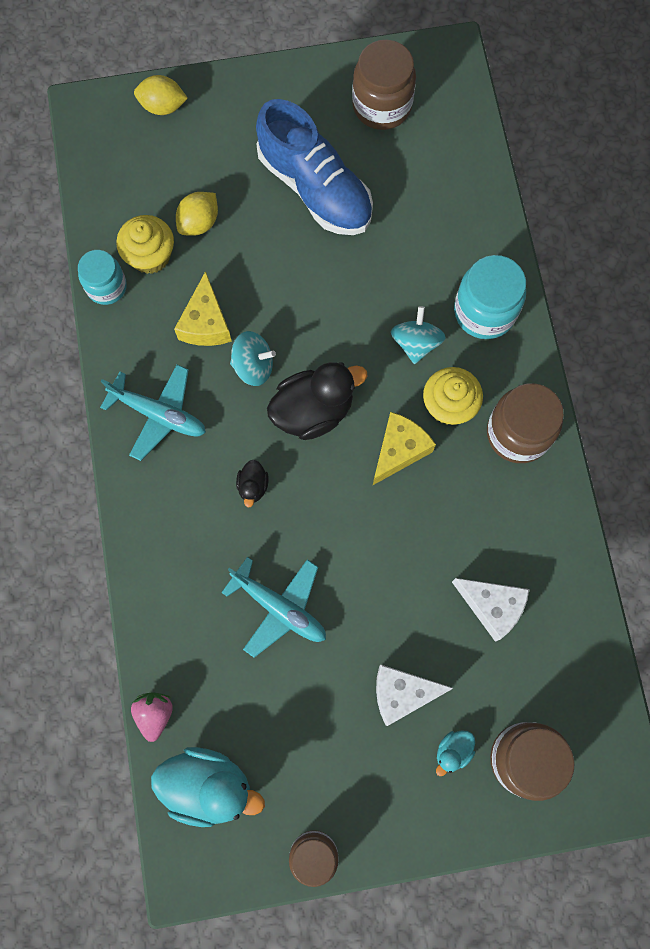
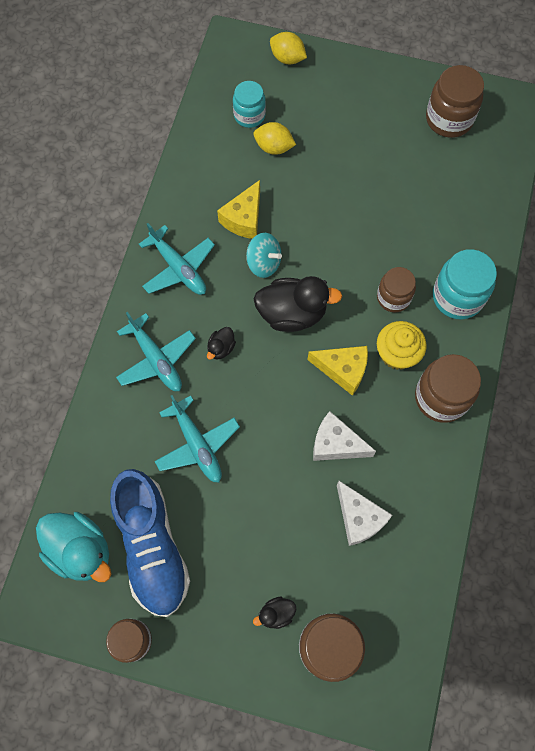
camera: 25 degrees right, 5 degrees down
(106, 287) = (186, 165): turquoise jar -> turquoise jar (249, 115)
(150, 256) = (227, 156): yellow cupcake -> none
(155, 714) = (68, 479): pink strawberry -> none
(186, 532) = (156, 359): none -> turquoise plane
(199, 223) = (274, 147): yellow lemon -> yellow lemon turned 45 degrees clockwise
(315, 188) = (371, 157): blue shoe -> blue shoe (152, 546)
(399, 450) = (343, 370): yellow cheese -> yellow cheese turned 45 degrees clockwise
(402, 693) = (258, 551): white cheese -> white cheese (336, 444)
(416, 343) = (393, 297): turquoise spinning top -> brown jar
(453, 751) = (276, 614): turquoise duck -> black duck

